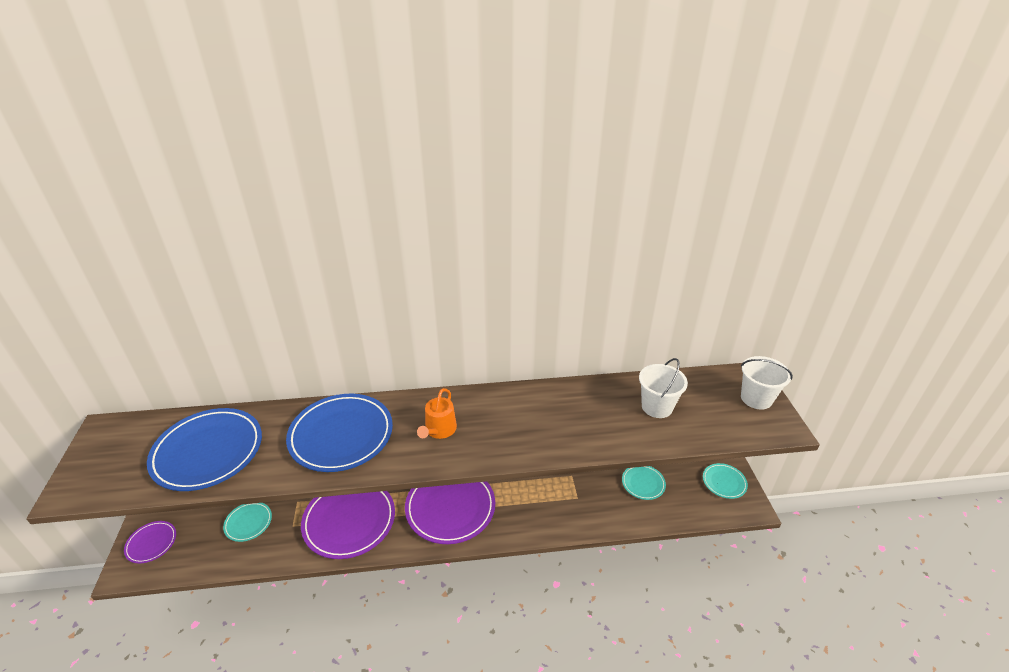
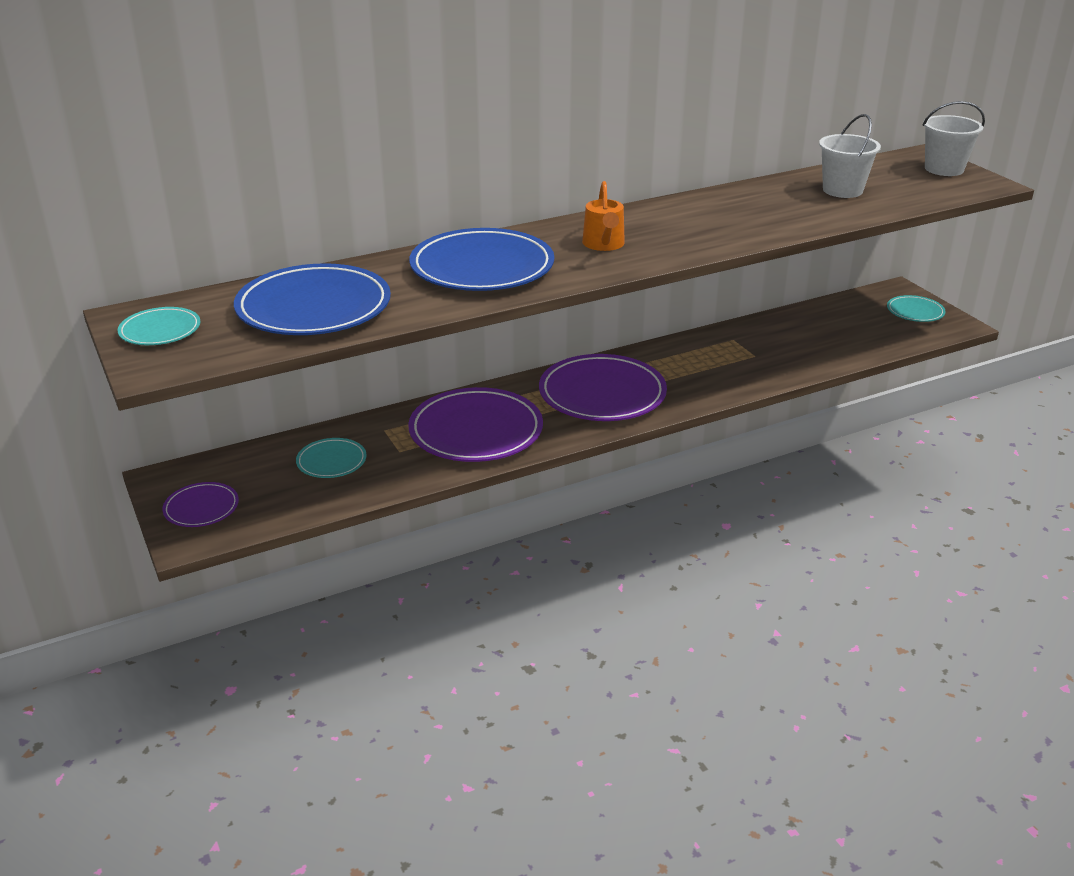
camera: 20 degrees left, 5 degrees down
(643, 483) = (823, 330): turquoise plate -> turquoise plate (160, 330)

